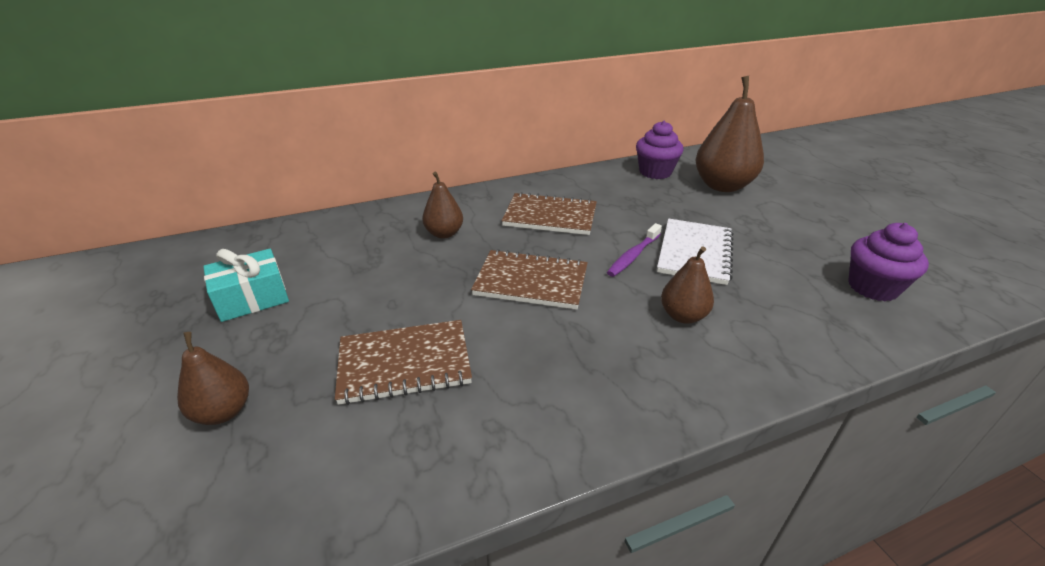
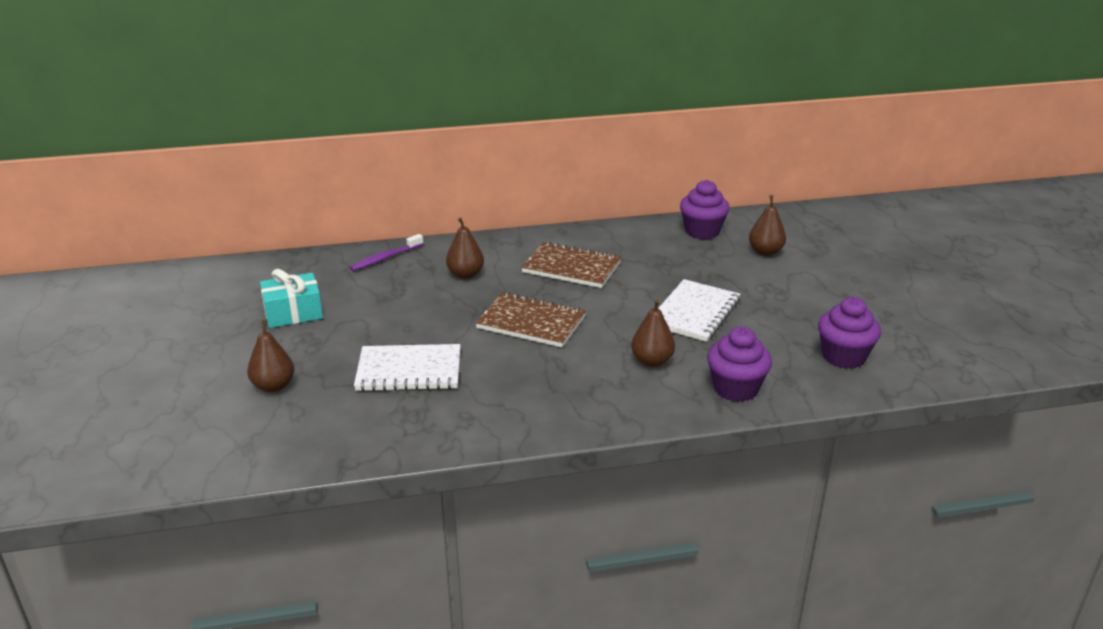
camera: 10 degrees right, 5 degrees down
(404, 363) = (409, 371): brown notebook -> white notebook
(633, 256) = (634, 310): purple toothbrush -> purple toothbrush (385, 258)
(722, 186) = (765, 252): brown pear -> brown pear, size x0.55
(793, 341) = (735, 389): none -> purple cupcake

